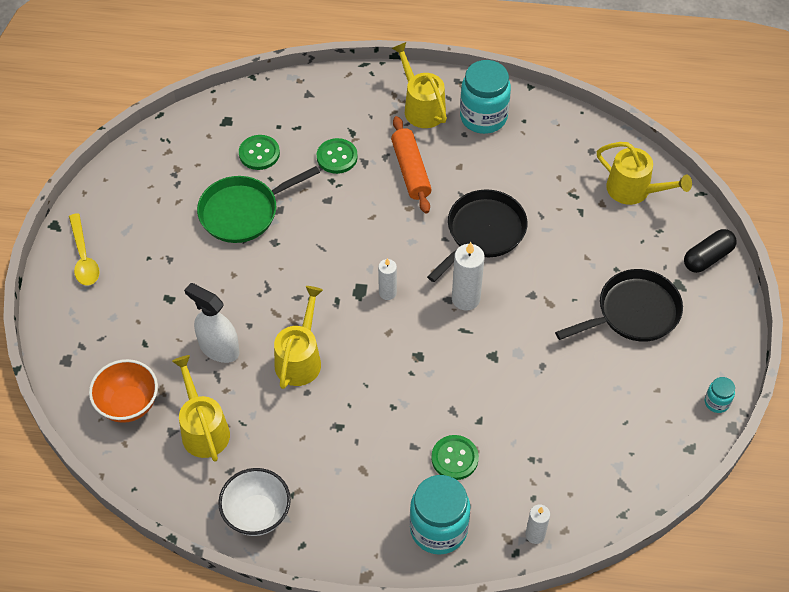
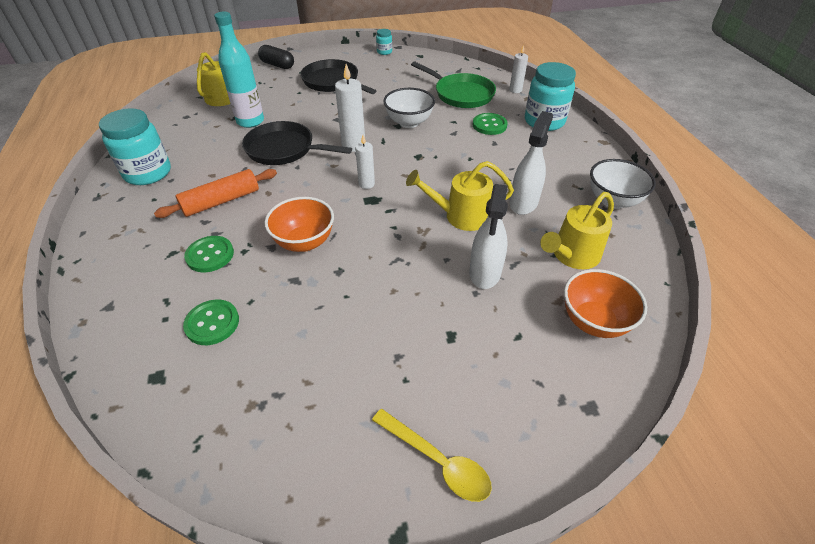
camera: 110 degrees left, 10 degrees down
(84, 257) = (437, 461): yellow spoon -> yellow spoon turned 75 degrees clockwise
(243, 212) = (306, 309): green pan -> green pan (461, 94)
(293, 424) = (523, 203): none -> white spray bottle
(322, 224) = (304, 242): none -> orange bowl
(421, 107) = (133, 213): yellow watering can -> none
(495, 369) = (409, 122): none -> white bowl
(557, 209) = (250, 121): none -> turquoise bottle

